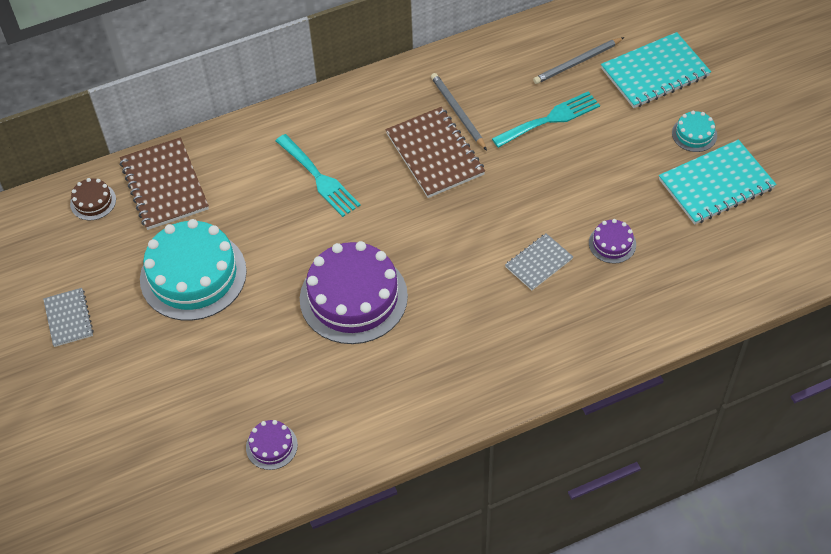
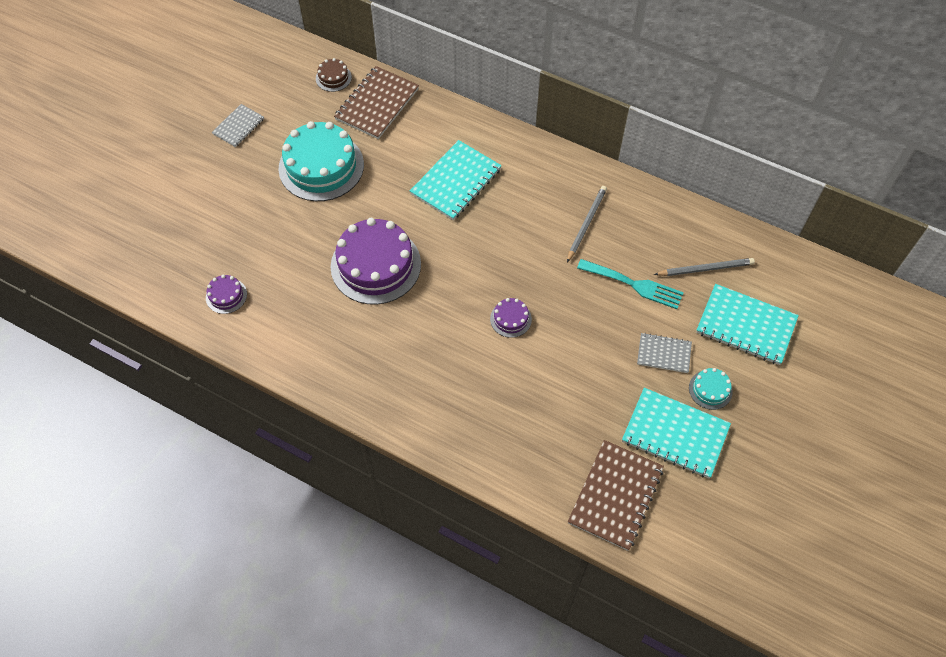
camera: 50 degrees right, 5 degrees up
(319, 178) = (456, 182): turquoise fork -> turquoise notebook
(435, 154) = (536, 234): brown notebook -> brown notebook (615, 495)
(538, 263) = (497, 358): grey notebook -> grey notebook (664, 354)
(577, 62) = (705, 269): grey pencil -> grey pencil turned 150 degrees clockwise
(612, 243) = (555, 396): purple cake -> purple cake (510, 319)

